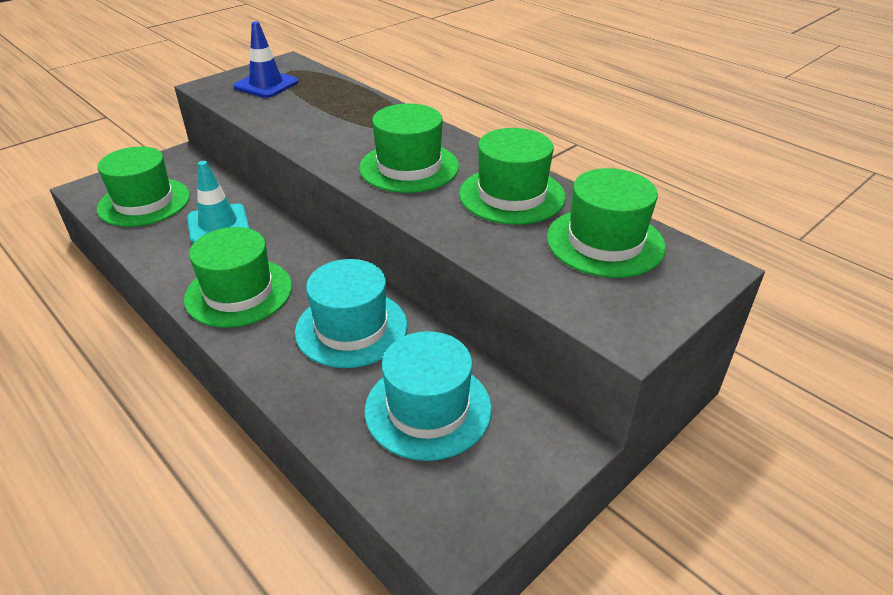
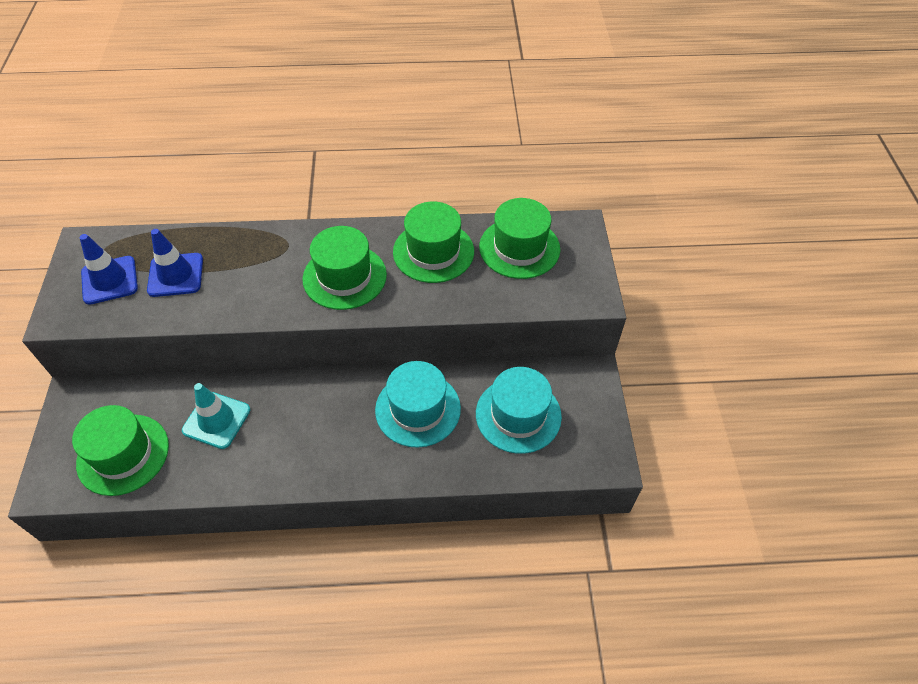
camera: 50 degrees left, 15 degrees up
(239, 292) = (317, 450): green hat -> none
(304, 102) = (176, 275): none -> blue traffic cone

